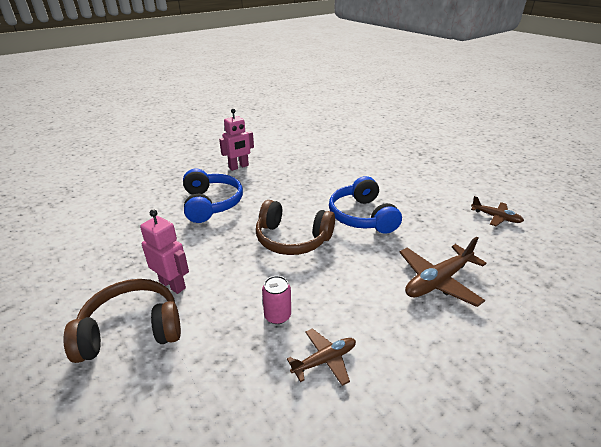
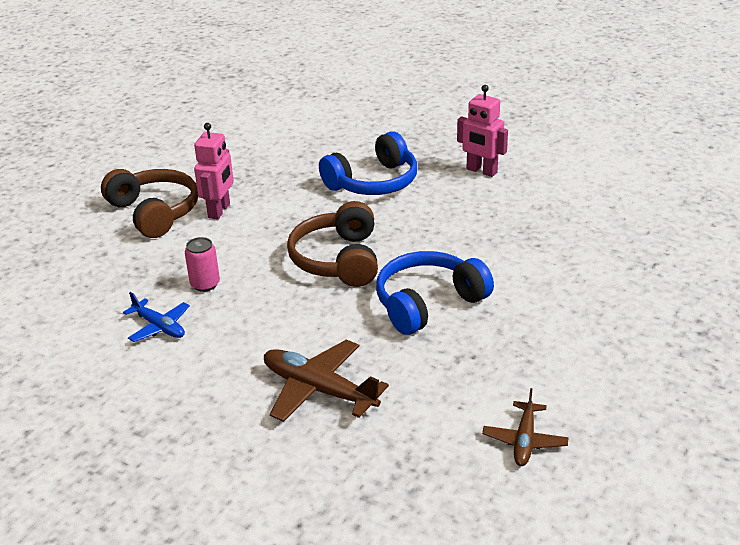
camera: 70 degrees right, 0 degrees up
(325, 360) = (159, 327): brown plane -> blue plane

